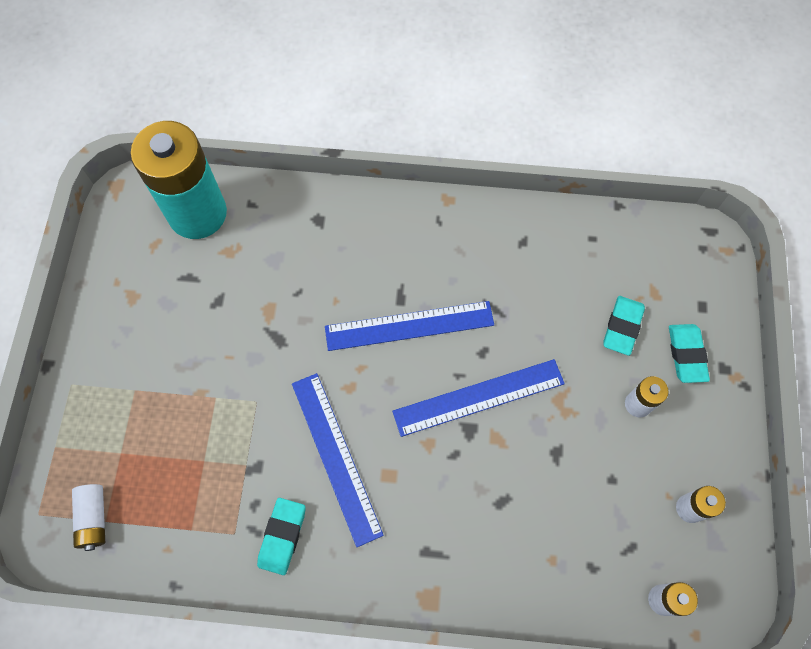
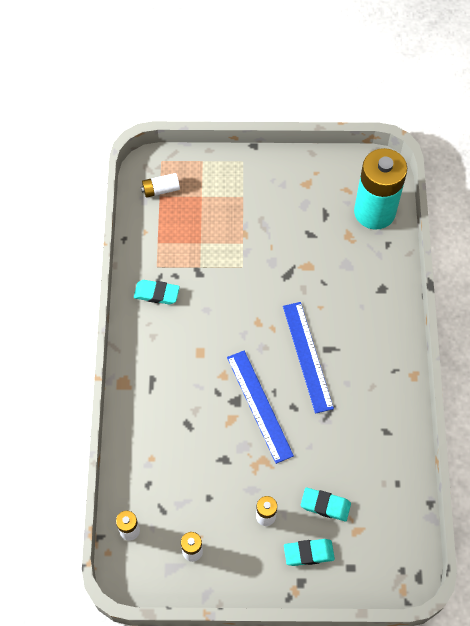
camera: 85 degrees right, 5 degrees down
(336, 457) = (209, 319): blue ruler -> none

